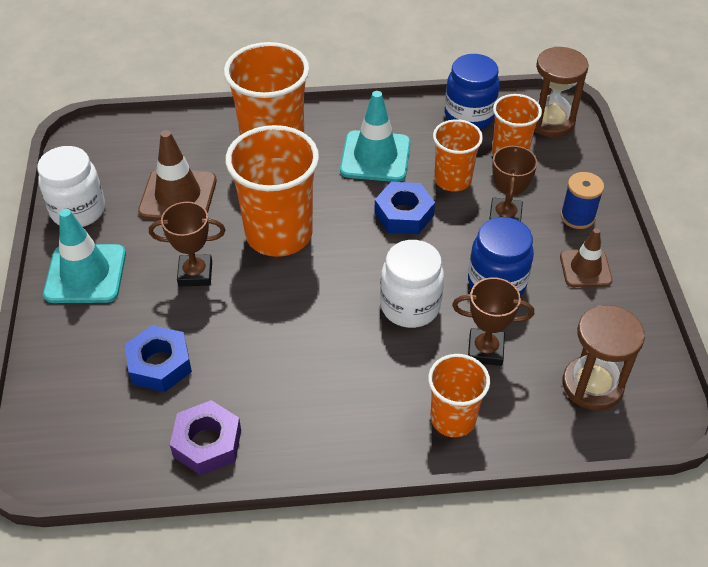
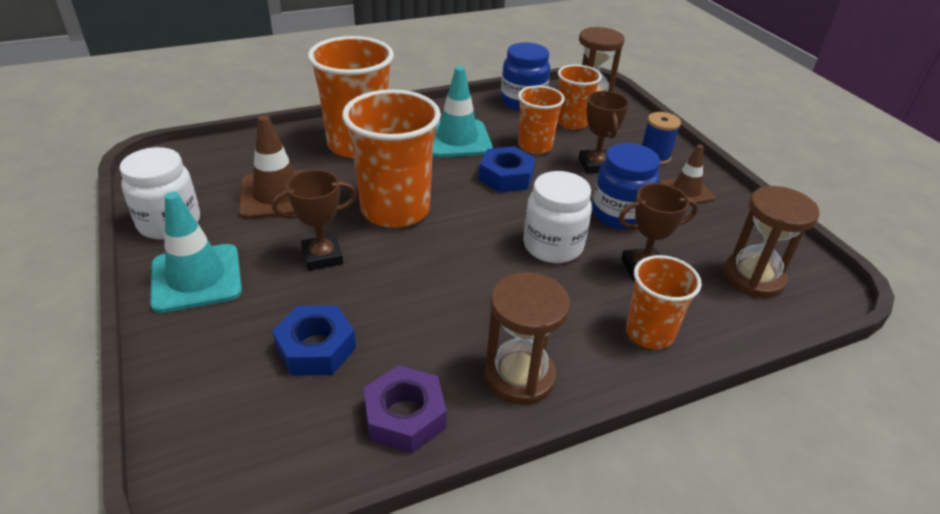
camera: 20 degrees left, 10 degrees down
(315, 431) = (519, 376): none -> brown hourglass

